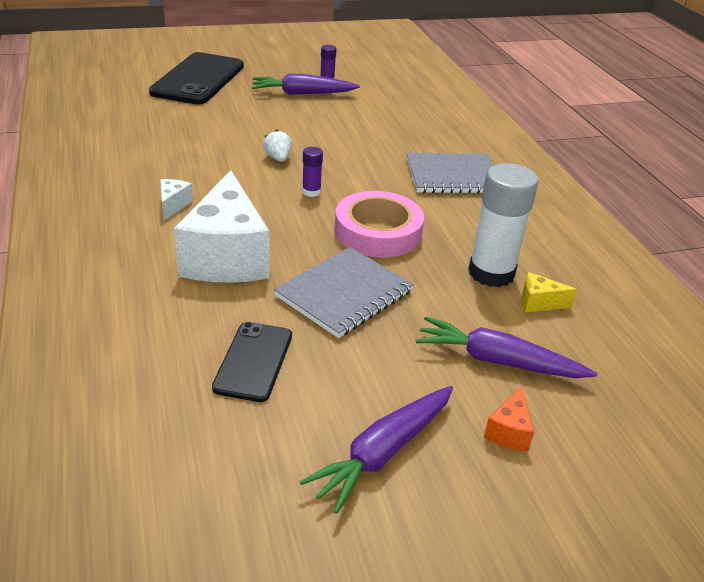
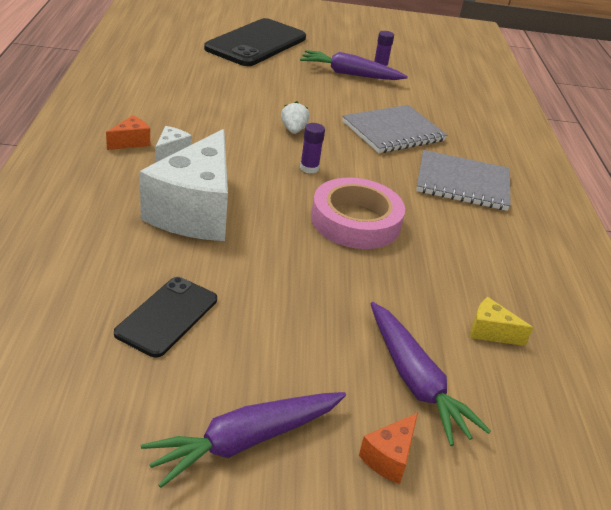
camera: 15 degrees right, 0 degrees up
(127, 203) = (131, 142): none -> orange cheese
(344, 294) = (290, 273): grey notebook -> grey notebook (393, 131)
(491, 273) = (454, 289): white glue stick -> none
(498, 361) = (415, 381): purple carrot -> purple carrot turned 150 degrees counterclockwise

